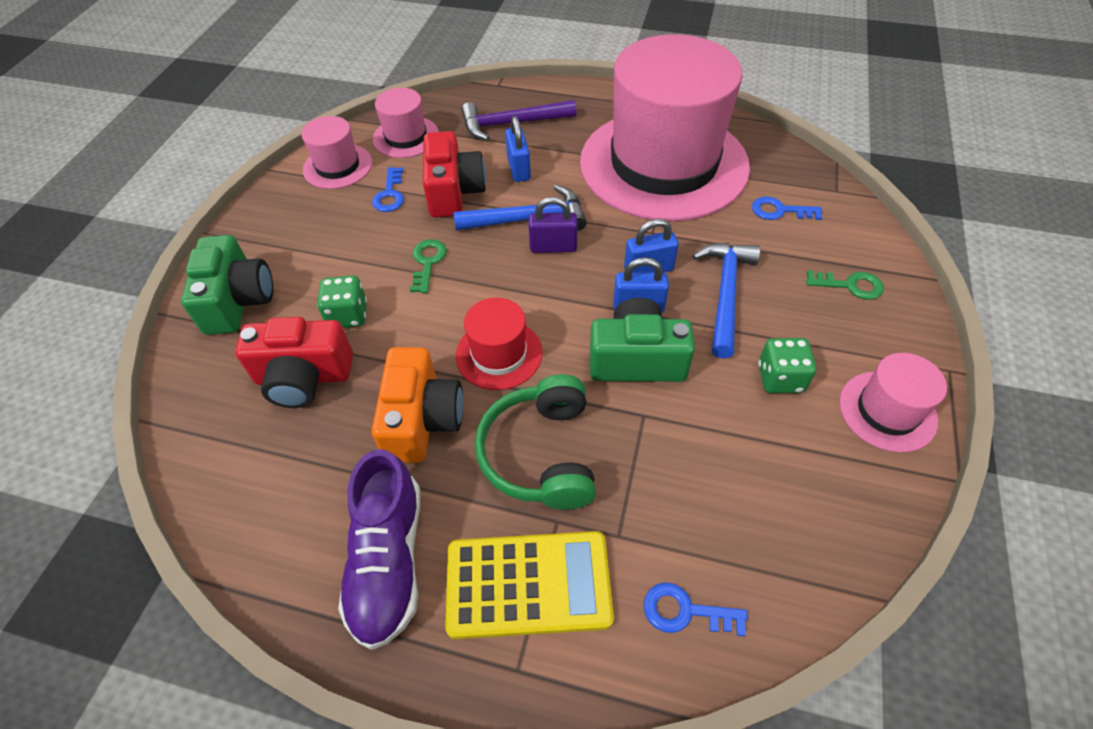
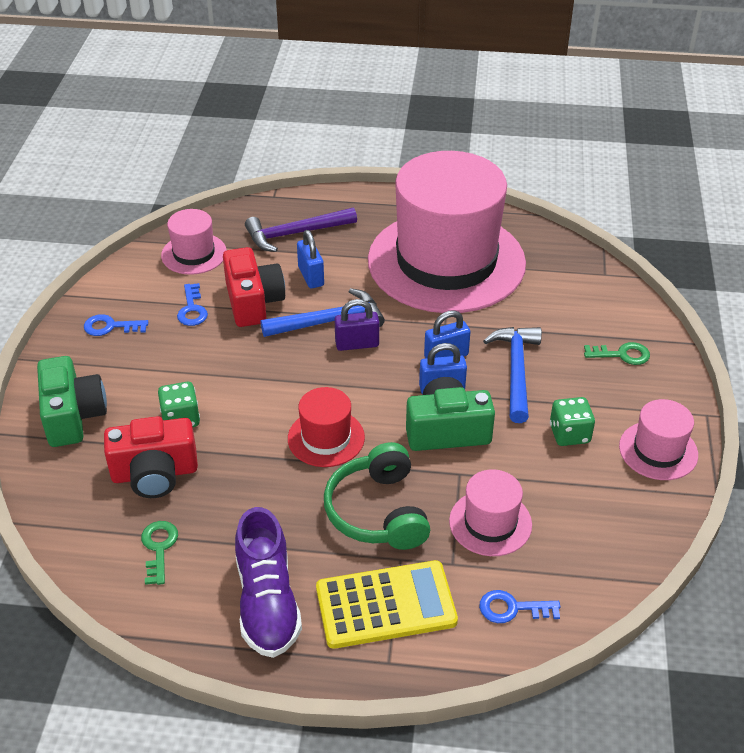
camera: 10 degrees left, 10 degrees down
(337, 166) = (133, 287): pink hat -> pink hat (490, 523)
(422, 420) = (270, 496): orange camera -> none
(427, 262) = (243, 367): green key -> green key (159, 548)
(779, 211) = (556, 296): blue key -> blue key (110, 327)

